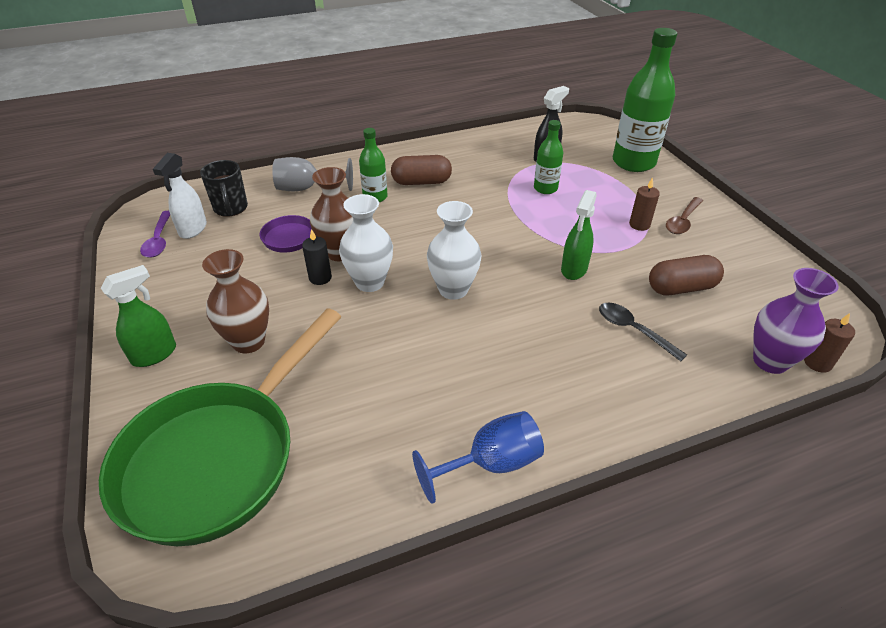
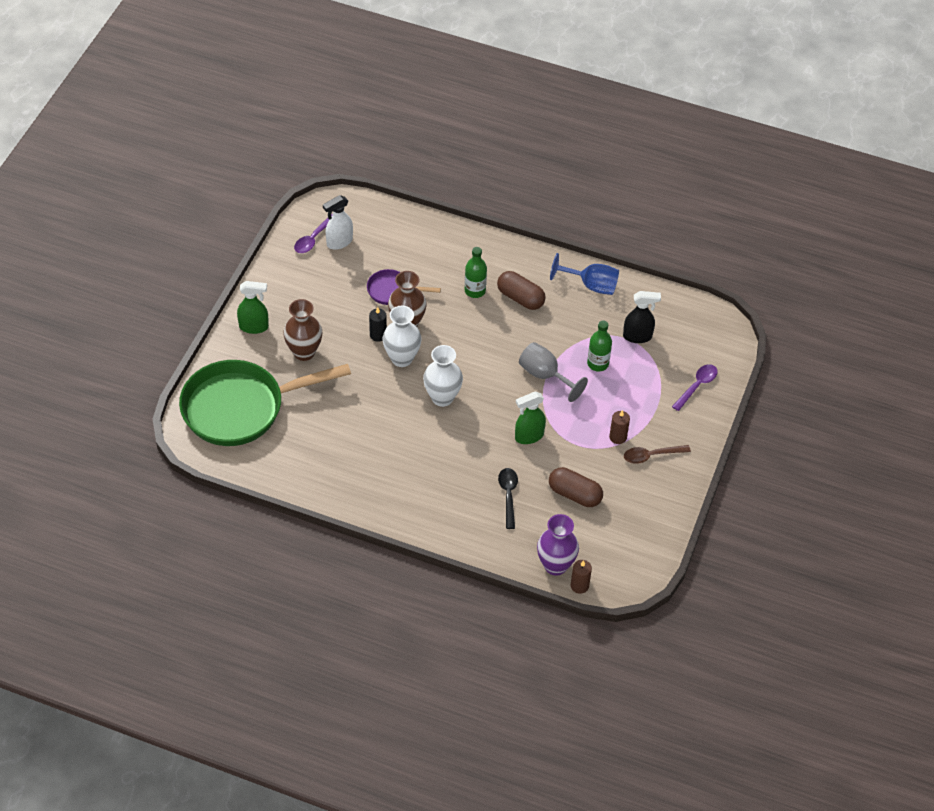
camera: 40 degrees right, 10 degrees up
(231, 209) = (376, 238): black mug -> none
(306, 188) = (439, 251): grey goblet -> grey goblet (545, 375)
(491, 464) = (352, 501): blue goblet -> blue goblet (591, 285)
(633, 162) = (697, 386): green bottle -> purple spoon

